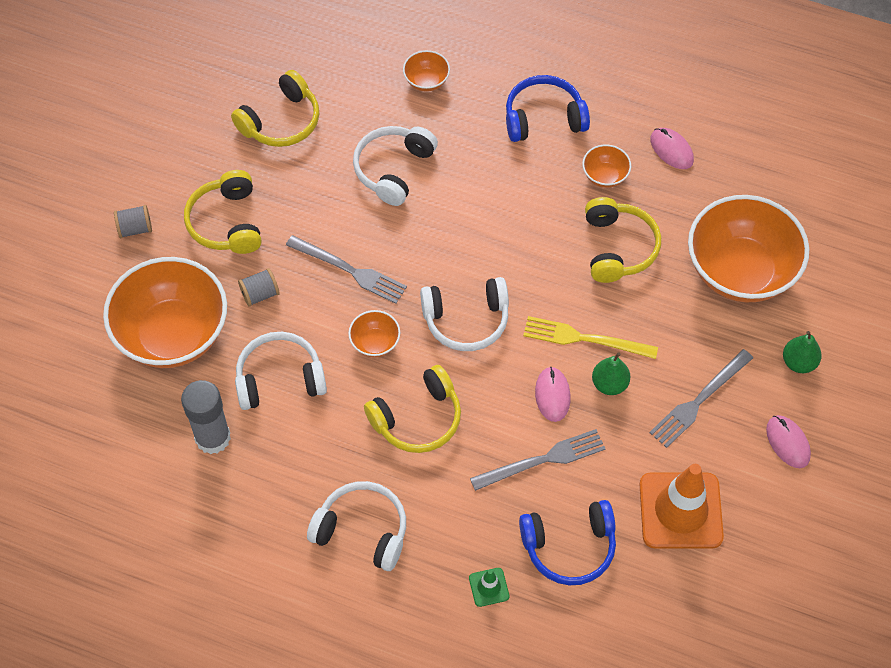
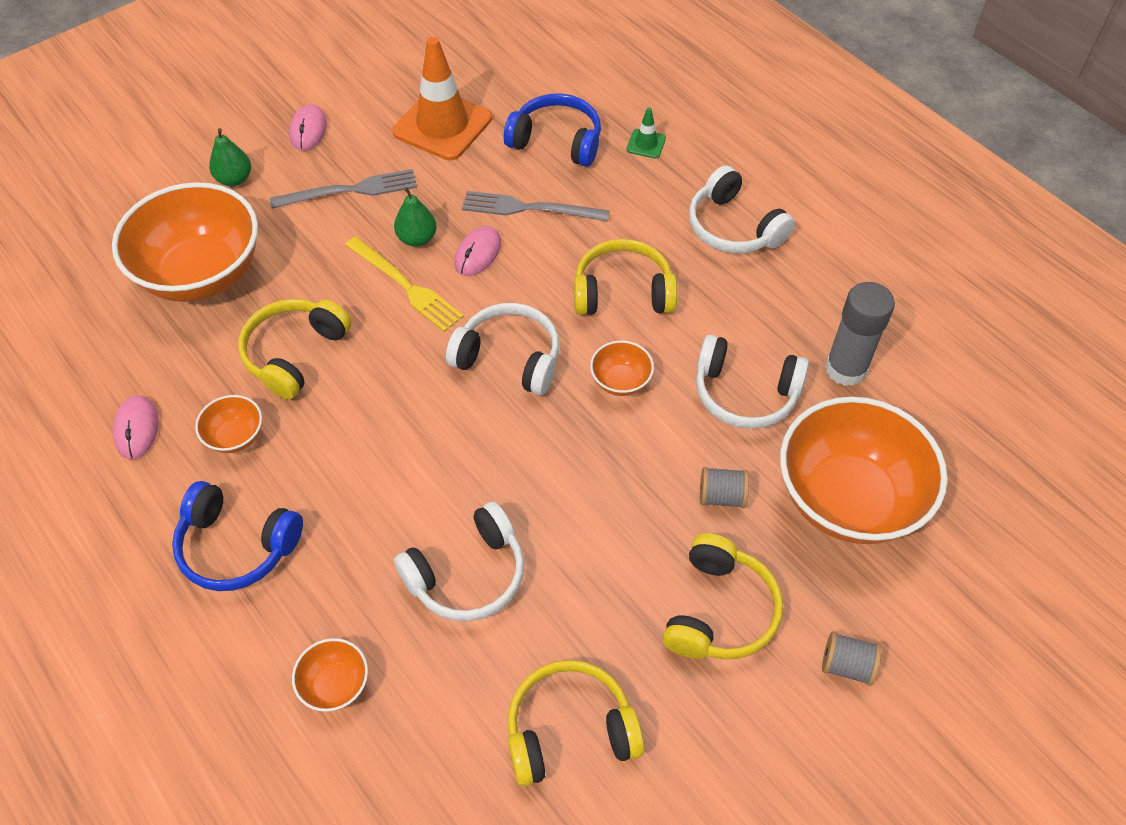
camera: 150 degrees left, 5 degrees down
(349, 270) = (601, 473): grey fork -> none

